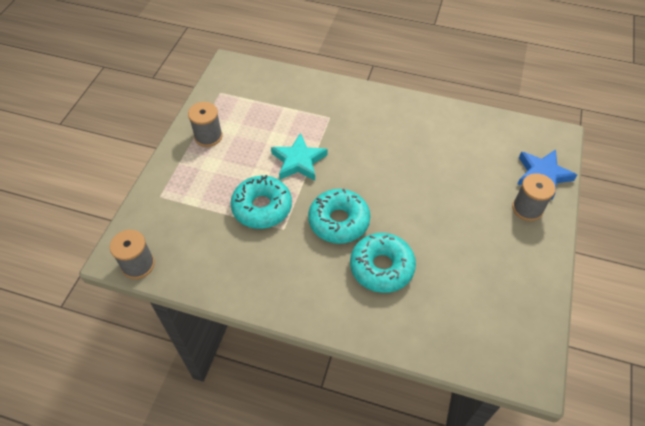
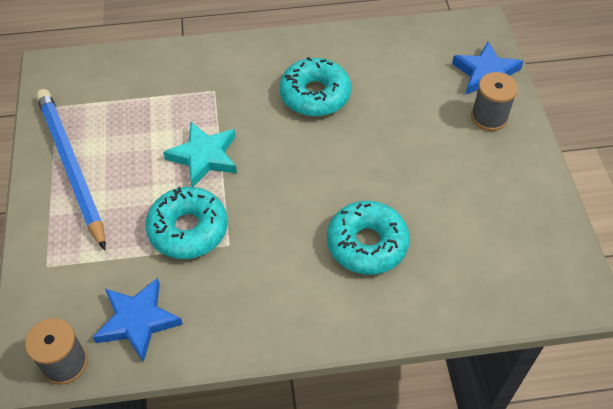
camera: 25 degrees left, 0 degrees up
(197, 256) = (137, 321): none -> blue star
(208, 136) = (71, 167): grey spool -> blue pencil
(339, 221) = (290, 210): turquoise donut -> turquoise donut (315, 95)

